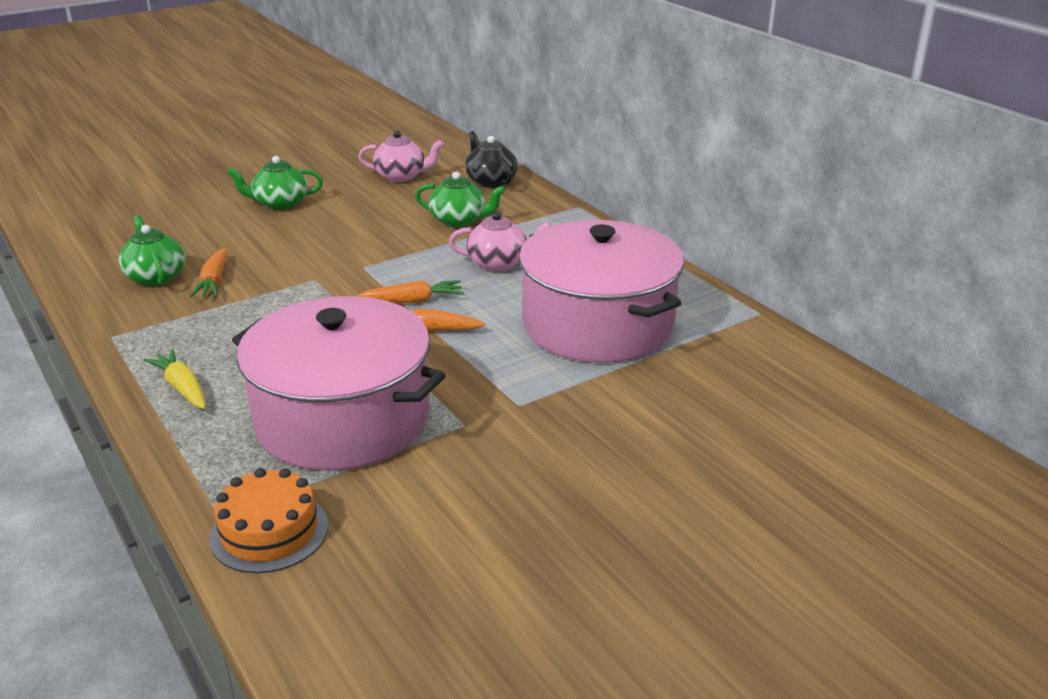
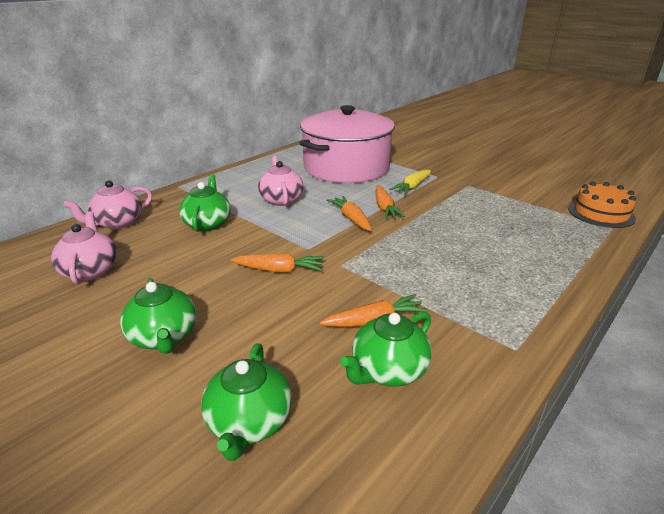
camera: 105 degrees left, 0 degrees up
(167, 227) = (249, 422): none -> green teapot
(182, 388) = (536, 278): yellow carrot -> yellow carrot (412, 187)
(333, 249) = (280, 270): none -> orange carrot
(342, 419) = (499, 214): pink pot -> none
(490, 181) = (117, 223): black teapot -> pink teapot

